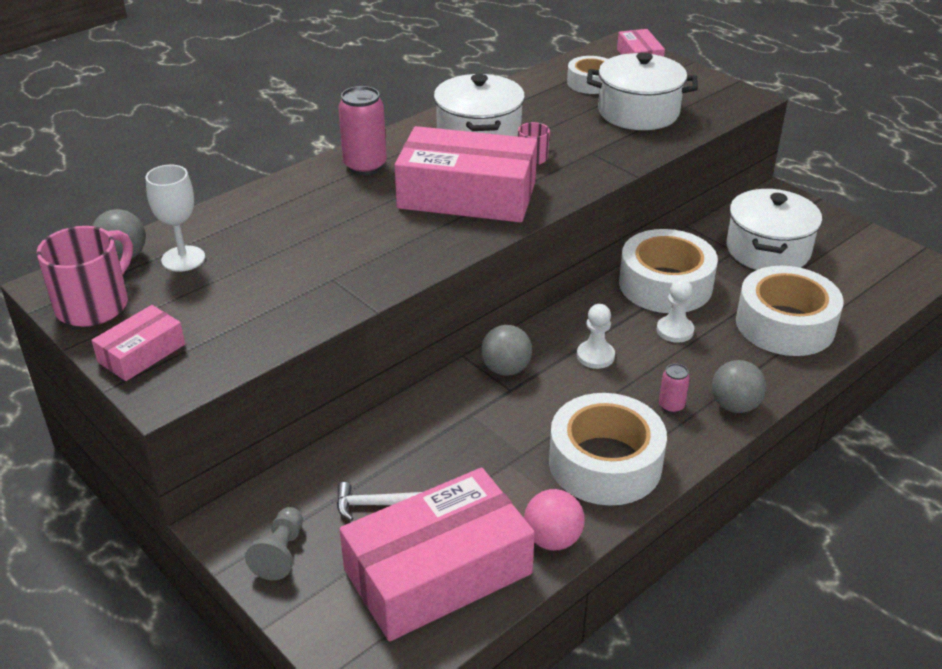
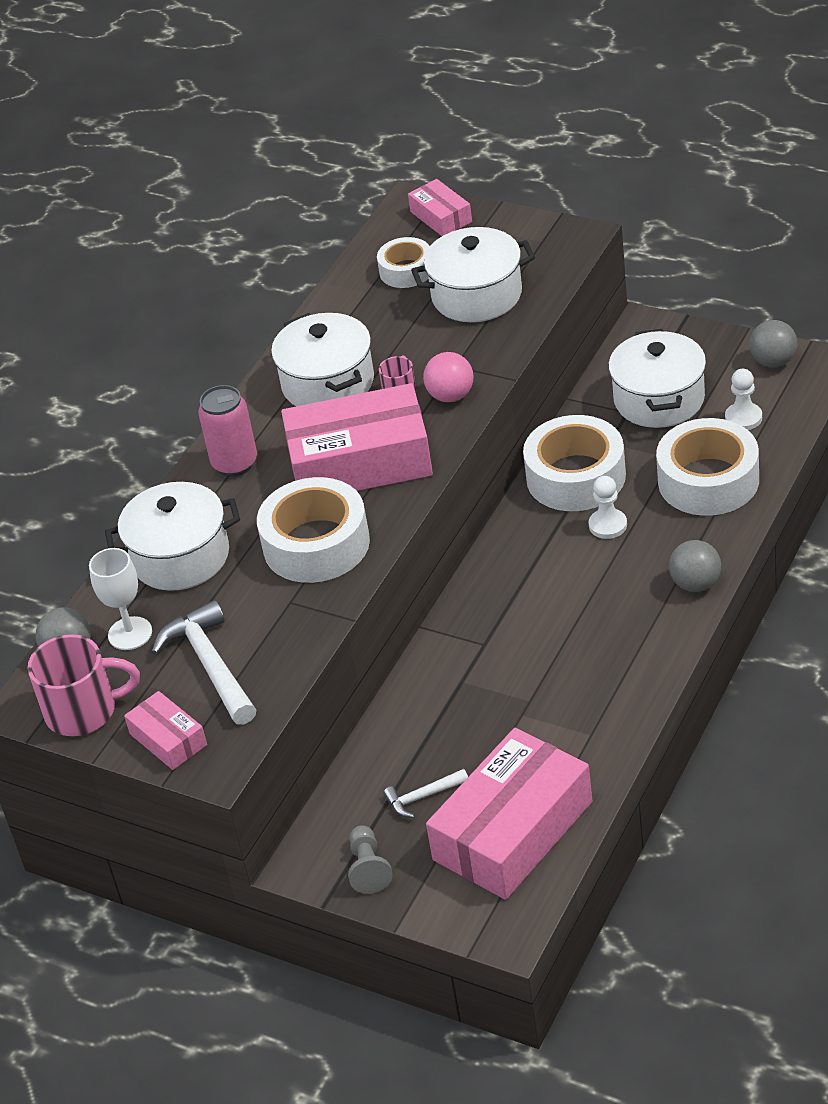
camera: 15 degrees left, 5 degrees up
(94, 305) = (84, 711): pink mug -> pink mug turned 75 degrees clockwise
(142, 353) = (168, 739): pink box -> pink box turned 60 degrees counterclockwise
(227, 305) = (210, 665): none -> white hammer
(270, 216) = (180, 557): none -> white pot
(506, 369) = (468, 625): grey ball -> grey ball (773, 361)
(552, 539) = (594, 767): pink ball -> pink ball (451, 396)
(595, 356) = (545, 580): white pawn -> white pawn (743, 418)
(605, 463) = (606, 682): white tape -> white tape (316, 544)
(671, 406) = (639, 605): pink can -> none

